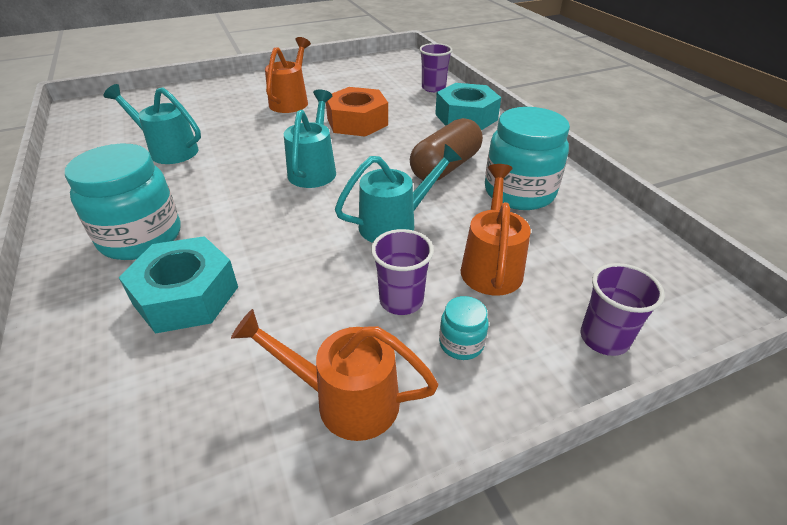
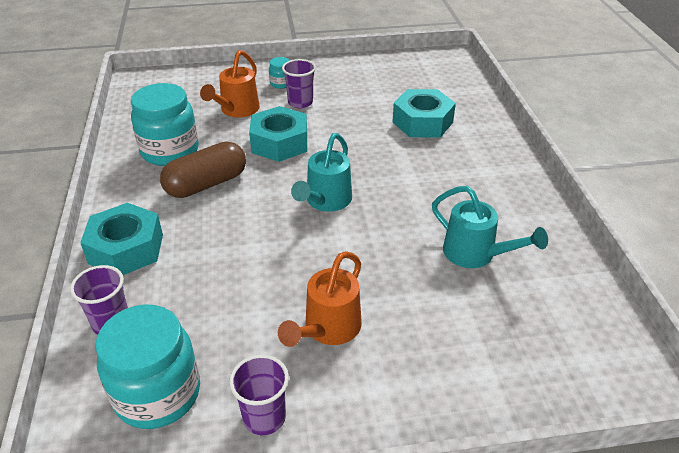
camera: 165 degrees left, 0 degrees up
(141, 237) = (465, 161): turquoise jar -> turquoise jar (157, 394)
(345, 399) = (343, 75): orange watering can -> none
(357, 122) = (256, 264): orange nut -> none
(395, 224) = (279, 143): turquoise watering can -> turquoise nut
(604, 338) = (212, 76): purple cup -> purple cup (264, 417)

